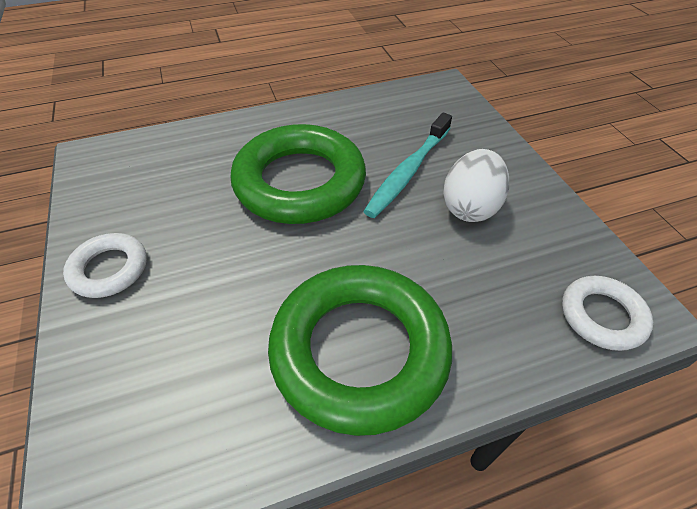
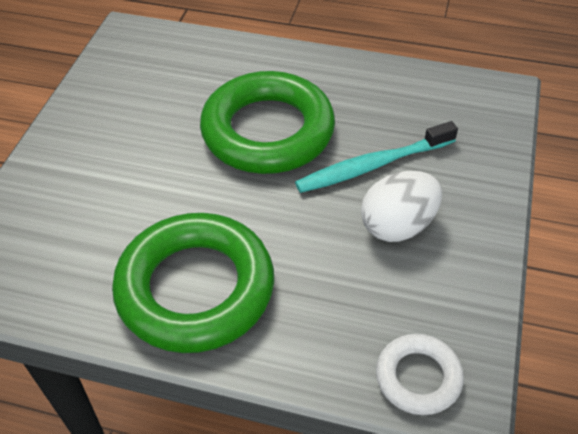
camera: 35 degrees right, 0 degrees up
(109, 269) = (76, 136): white ring -> none

